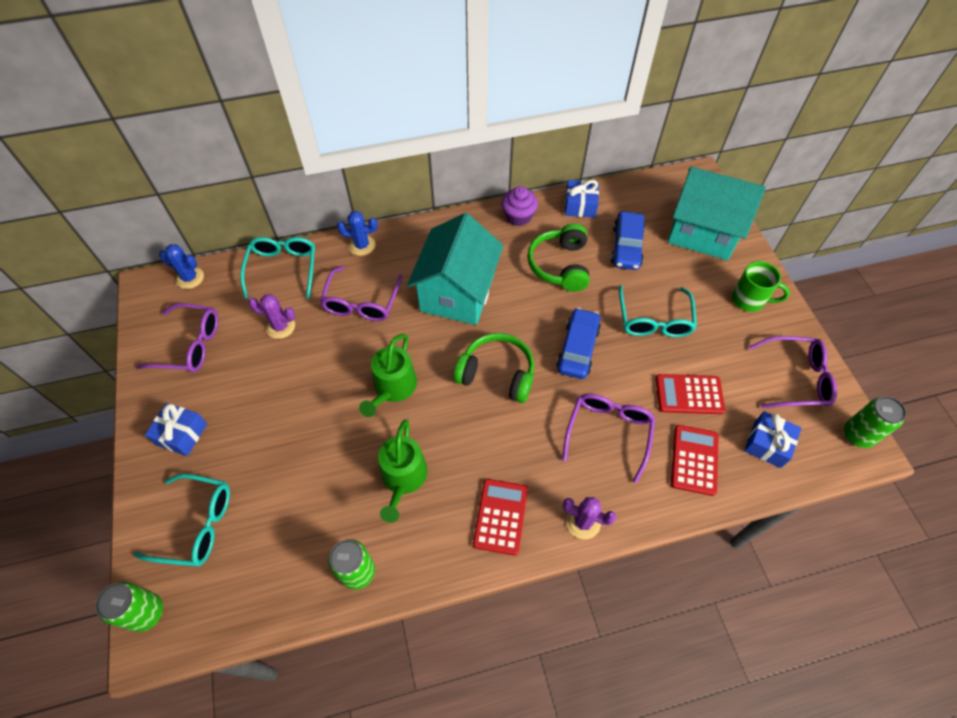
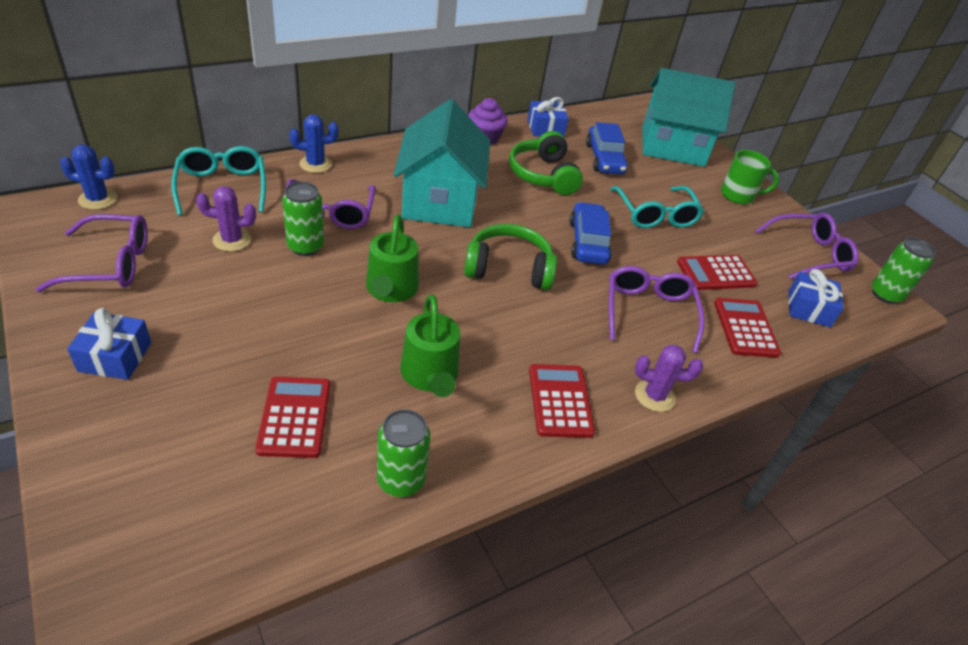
camera: 20 degrees left, 15 degrees down
(147, 613) = (96, 573): green can -> green can (305, 246)
(197, 525) = (157, 455): turquoise glasses -> none
(294, 504) = (295, 417): none -> red calculator

